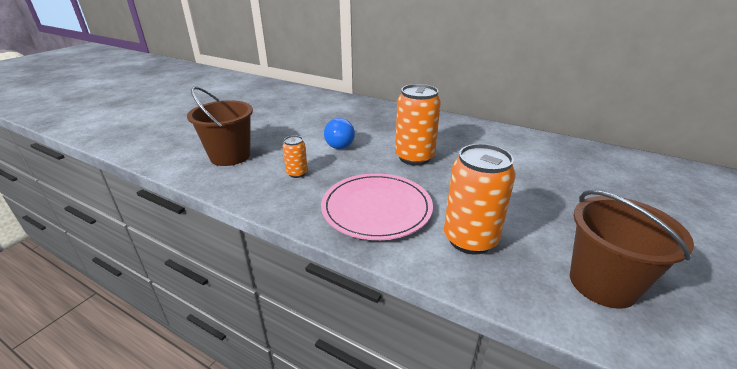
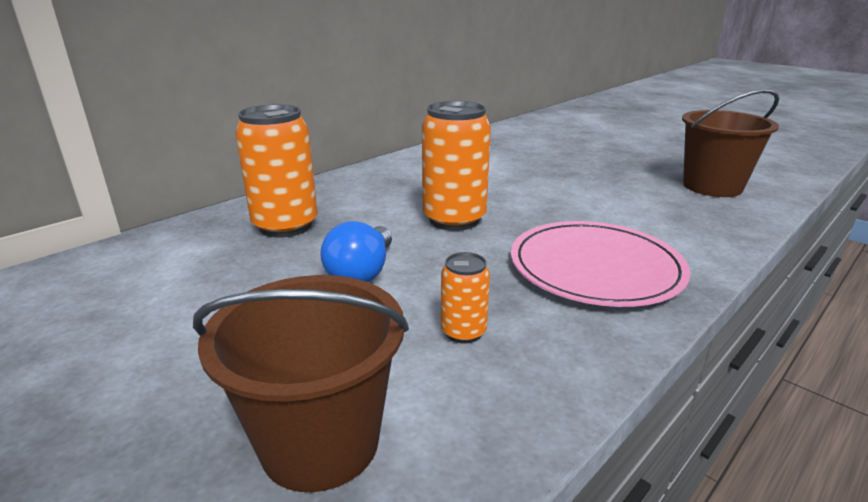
camera: 75 degrees left, 5 degrees down
(340, 143) = (362, 272): blue light bulb -> blue light bulb turned 90 degrees clockwise
(470, 239) = (659, 223): orange can -> orange can (285, 226)

